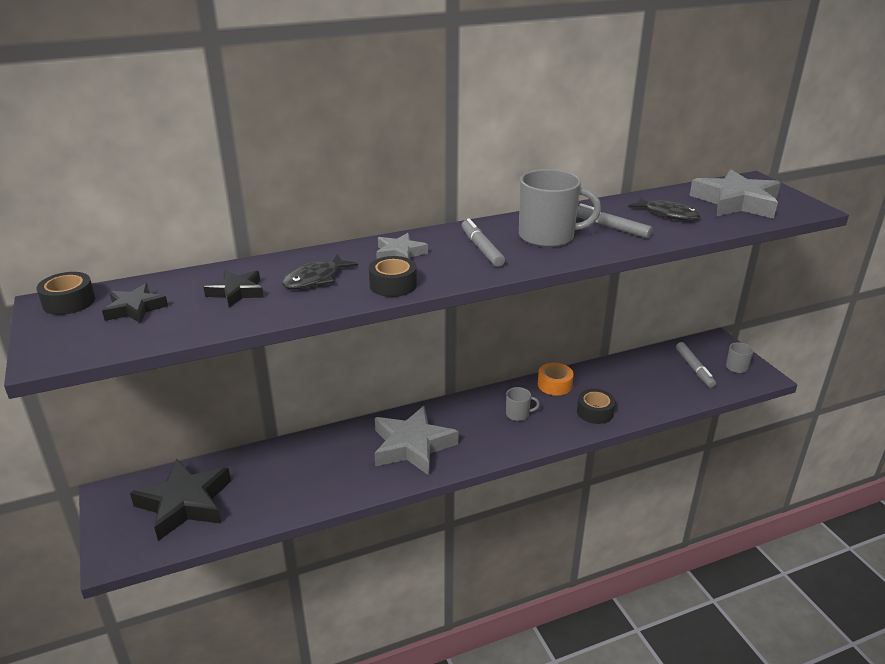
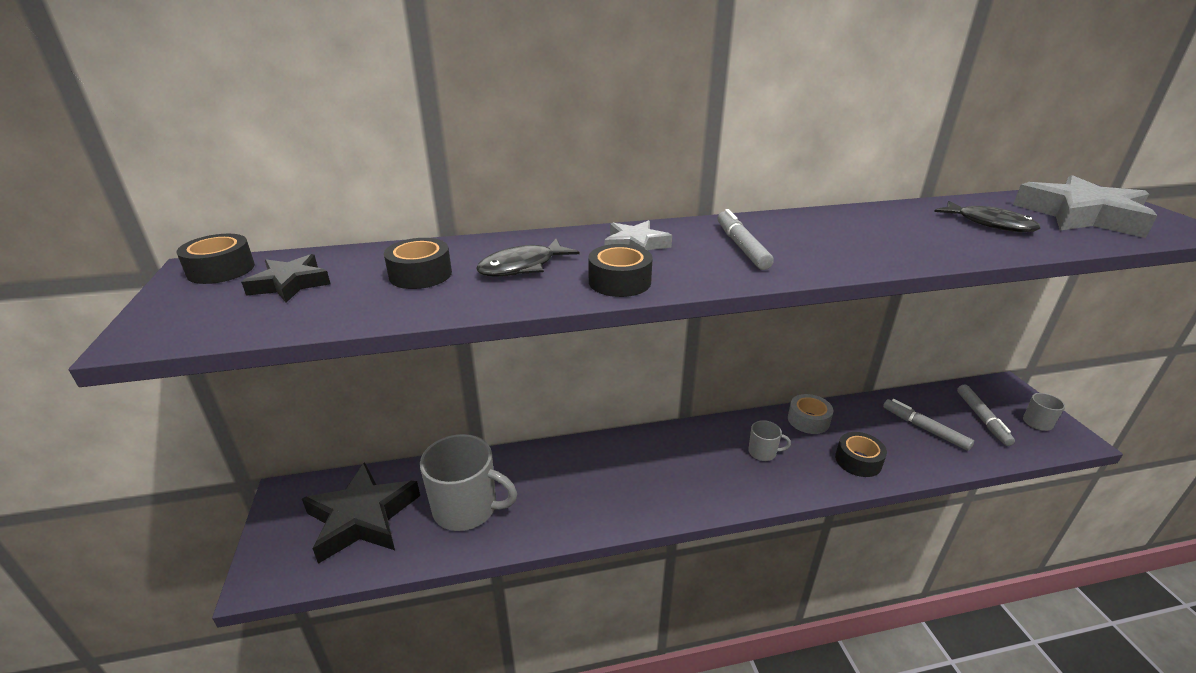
camera: 10 degrees right, 0 degrees up
(236, 292) = (420, 274): black star -> black tape
(412, 446) = (633, 478): grey star -> none
(548, 236) = (830, 239): grey mug -> grey mug (467, 508)
(554, 385) = (808, 420): orange tape -> grey tape
(610, 227) = (913, 233): grey marker -> grey marker (924, 429)

